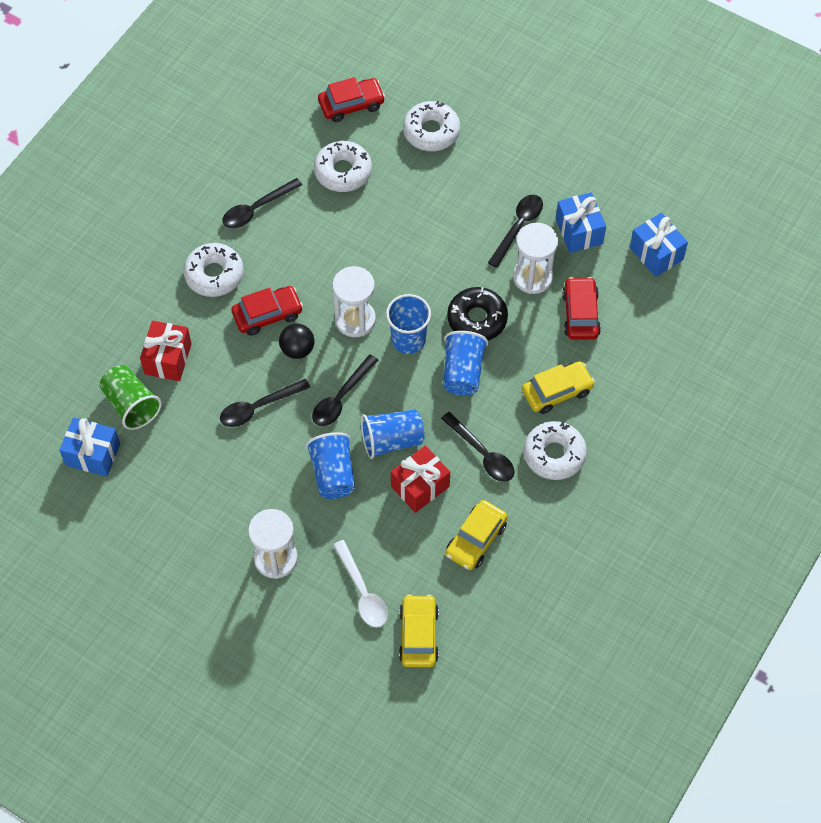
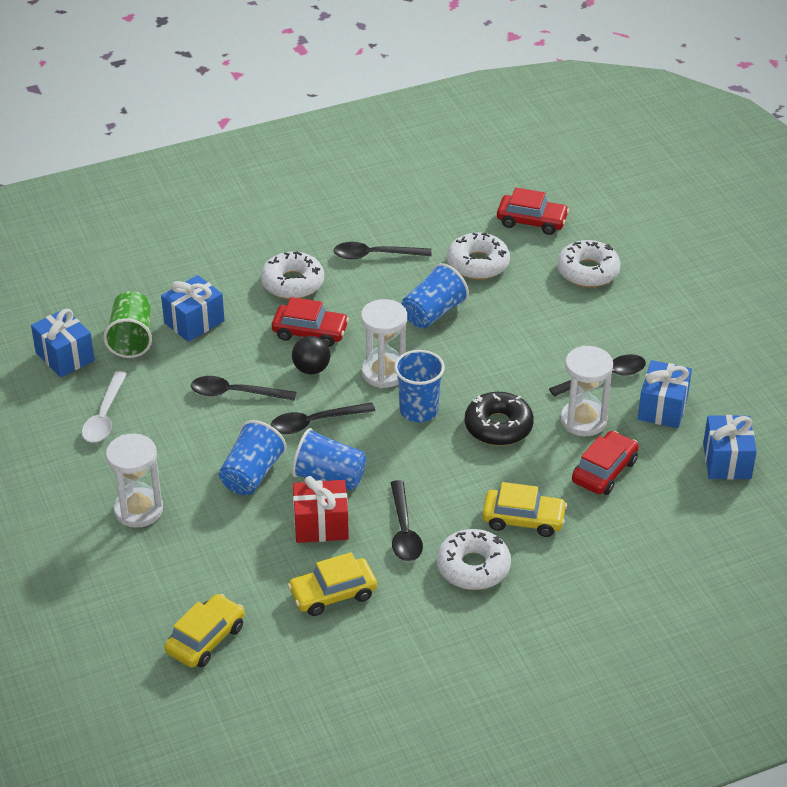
camera: 35 degrees right, 20 degrees down
(168, 359) = (194, 322): red gift -> blue gift
(362, 592) = (189, 577): white spoon -> white spoon (104, 416)
(462, 372) = (446, 459): blue cup -> blue cup (433, 313)

